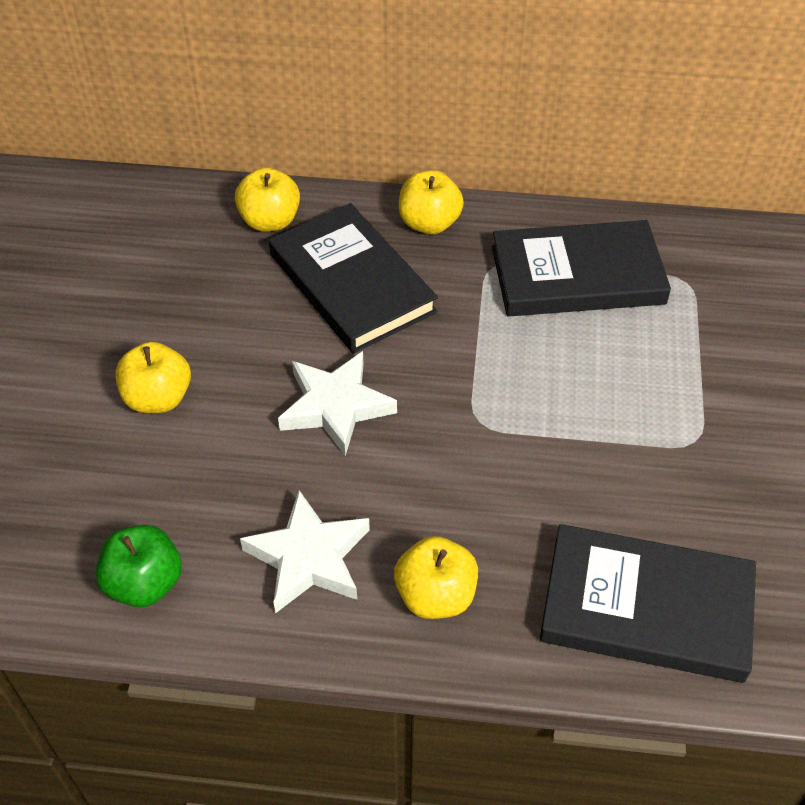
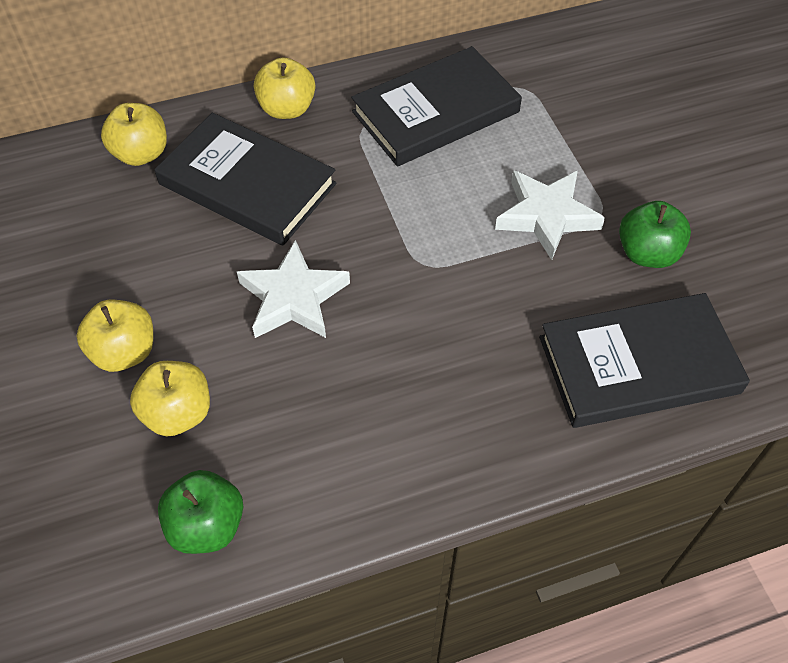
camera: 25 degrees left, 5 degrees up
(308, 558) = (343, 439): white star -> white star (546, 216)
(435, 595) = (469, 426): yellow apple -> yellow apple (178, 413)
(723, 499) = (647, 253): none -> green apple

